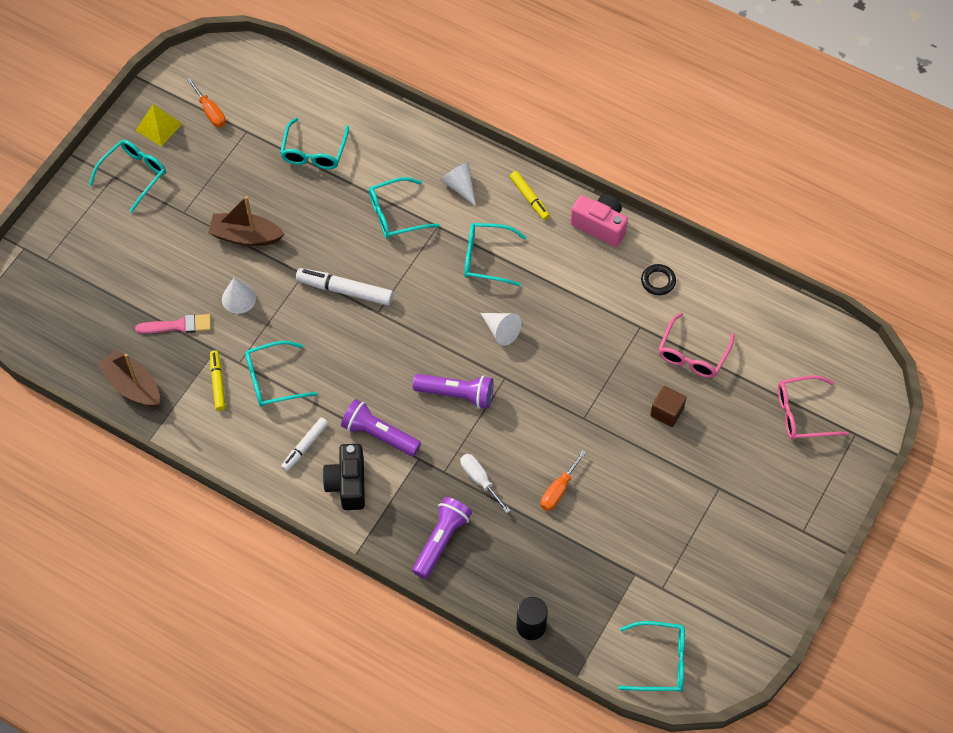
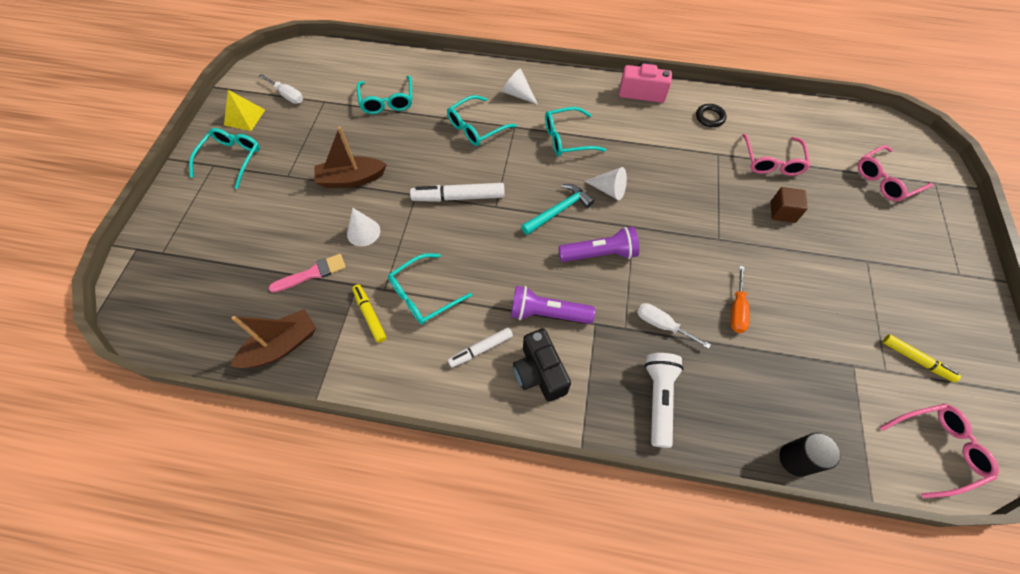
camera: 20 degrees left, 0 degrees up
(132, 385) = (282, 346): brown boat -> brown boat turned 120 degrees clockwise
(210, 112) = (287, 95): orange screwdriver -> white screwdriver
(305, 446) = (481, 349): white marker -> white marker turned 45 degrees clockwise
(439, 337) = (559, 210): none -> turquoise hammer
(441, 541) = (658, 399): purple flashlight -> white flashlight
(529, 198) = (577, 88): yellow marker -> yellow marker (916, 360)
(659, 661) = (936, 449): turquoise glasses -> pink glasses

